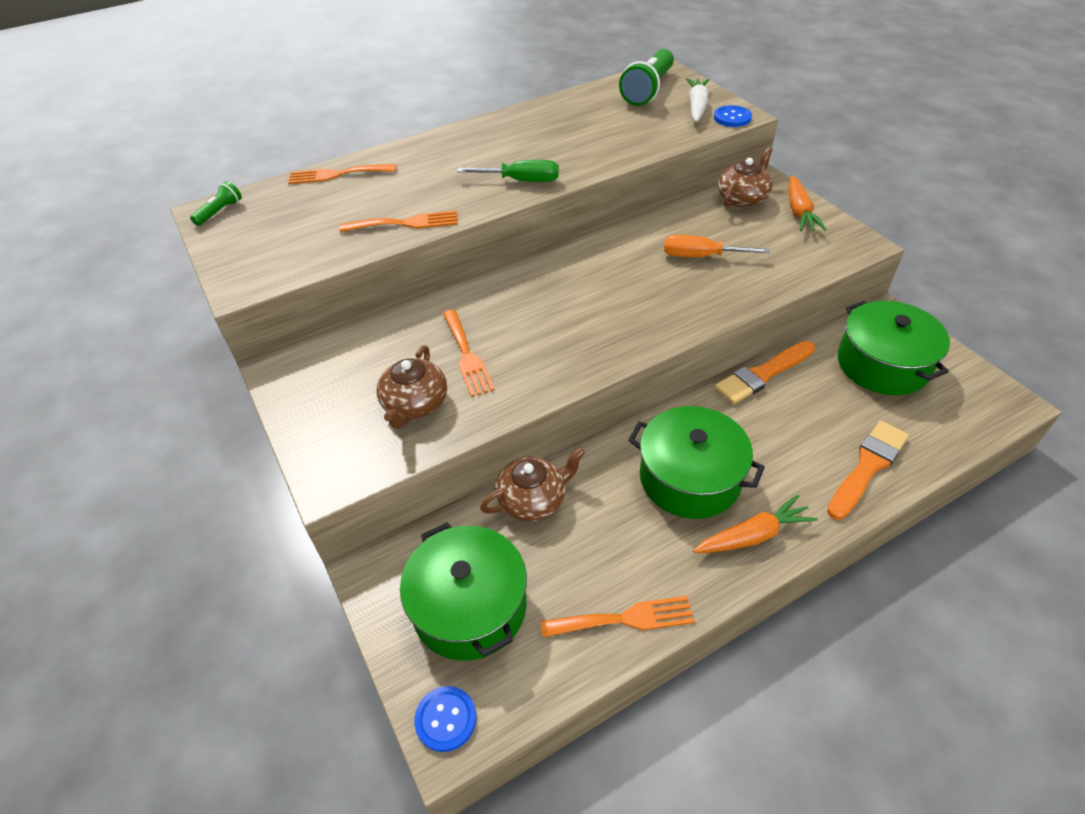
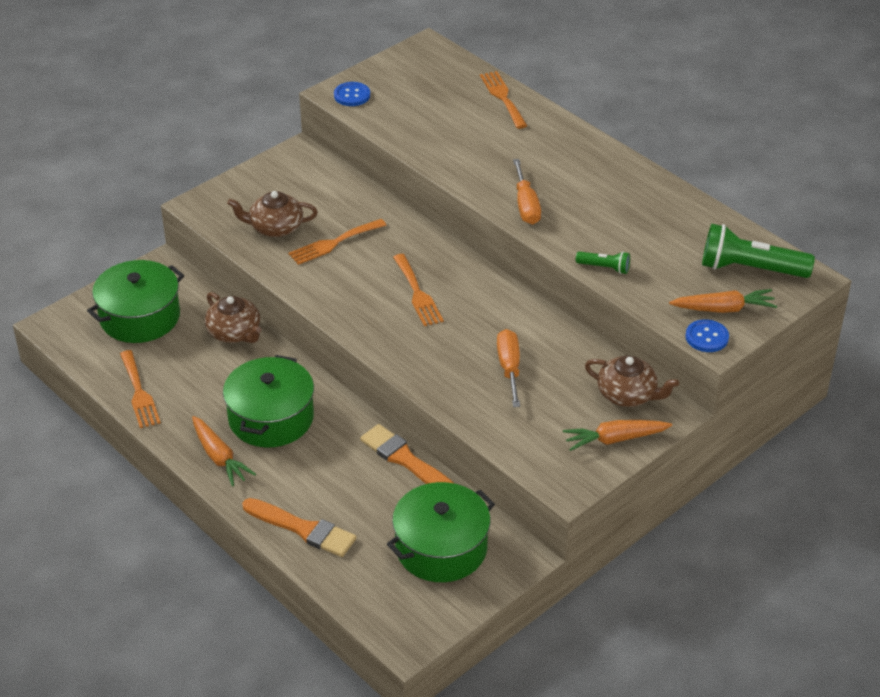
camera: 75 degrees right, 5 degrees down
(220, 212) = (428, 53): green flashlight -> green flashlight (604, 268)
(405, 223) = (438, 152): orange fork -> orange fork (417, 293)
(446, 719) = (62, 321): blue button -> blue button (352, 95)
(521, 181) = (526, 205): green screwdriver -> orange screwdriver
(697, 106) = (723, 309): white carrot -> orange carrot

